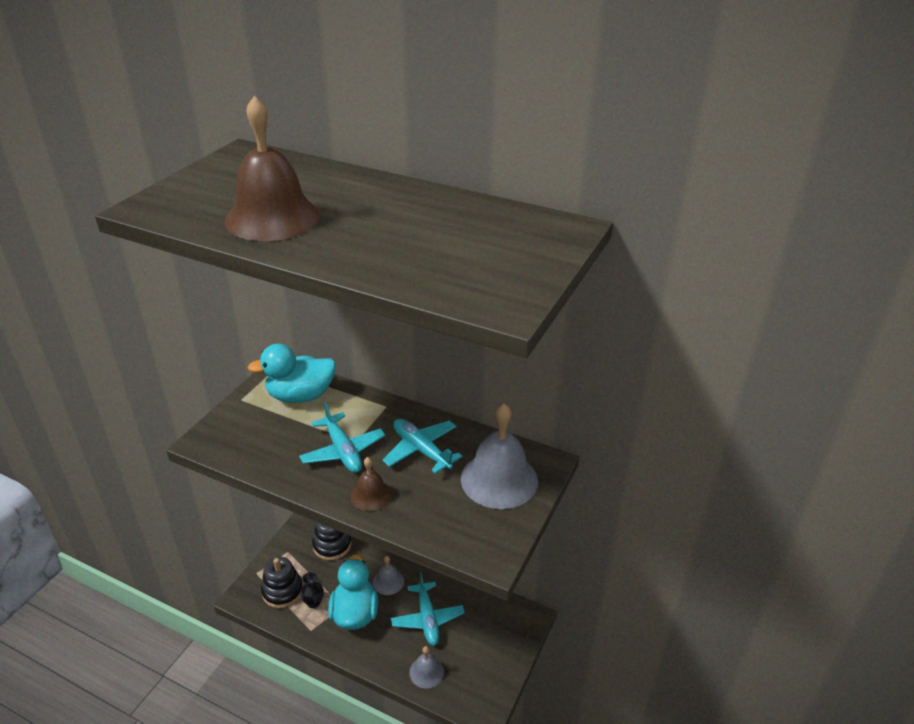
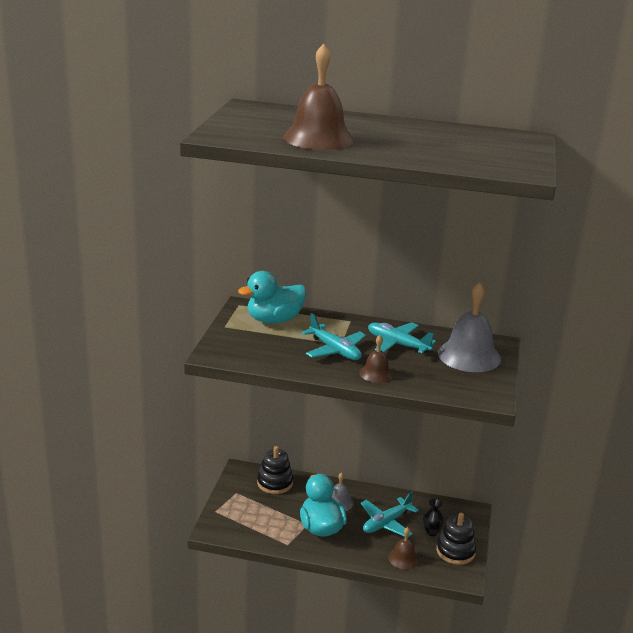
camera: 15 degrees left, 10 degrees down
(282, 591) = (247, 521): black stacking toy -> black stacking toy (455, 551)
(313, 602) = (280, 525): black vase -> black vase (431, 532)
(426, 672) = (403, 558): grey bell -> brown bell
(427, 619) = (386, 523): turquoise plane -> turquoise plane turned 75 degrees clockwise

